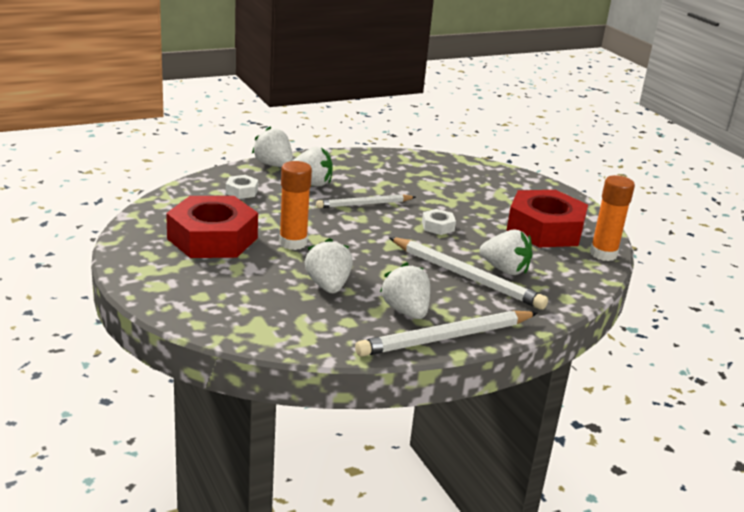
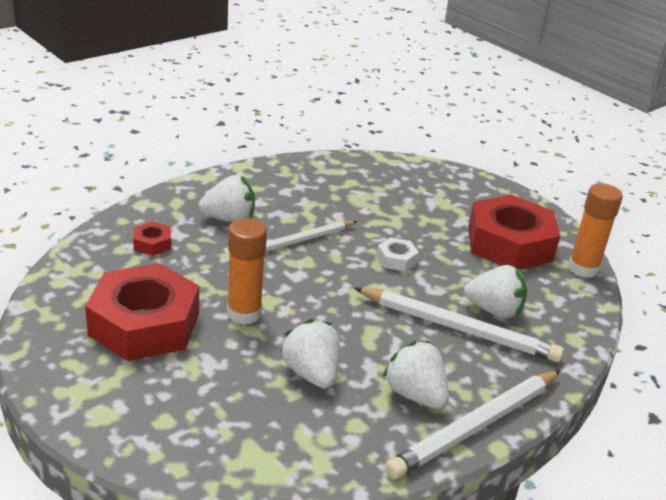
camera: 15 degrees left, 5 degrees up
(241, 191) = (152, 243): white nut -> red nut
(273, 165) = (175, 197): white strawberry -> none

